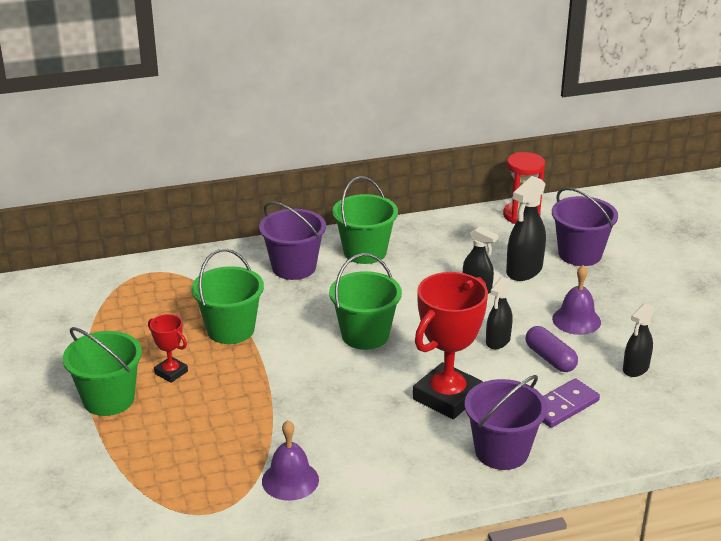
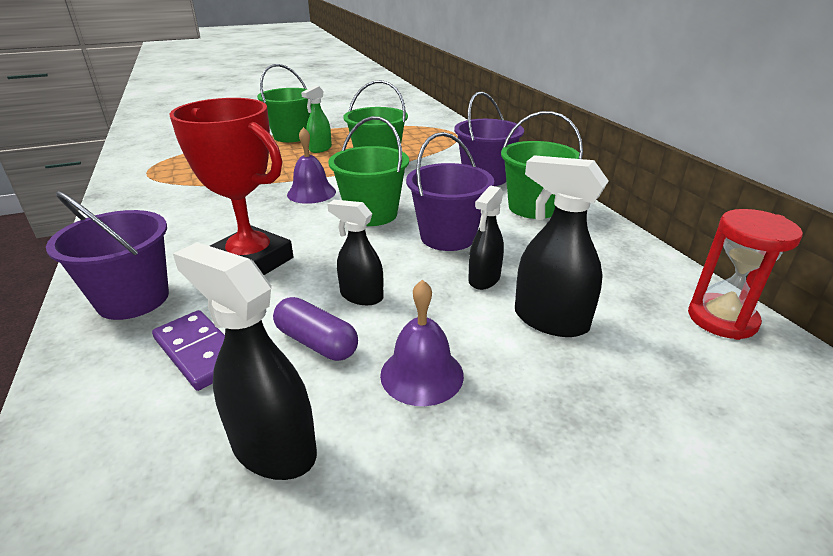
camera: 85 degrees right, 0 degrees up
(171, 372) = (320, 149): red trophy -> green spray bottle
(290, 480) = (163, 194): purple bell -> purple bell (311, 193)
(550, 358) = (316, 342): purple capsule -> purple capsule turned 75 degrees clockwise
(580, 254) = (641, 387): purple bucket -> purple bucket (448, 237)
(635, 368) = (273, 448): black spray bottle -> black spray bottle, size x1.52

